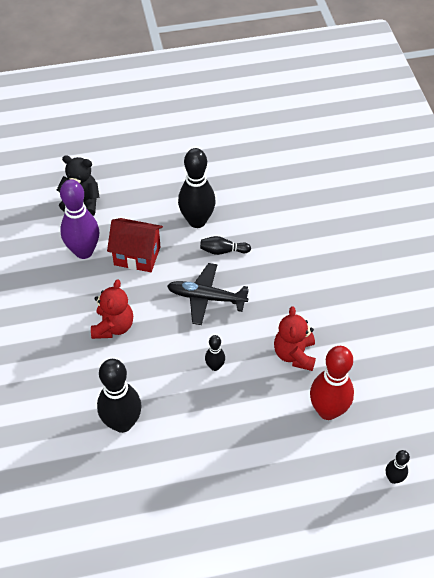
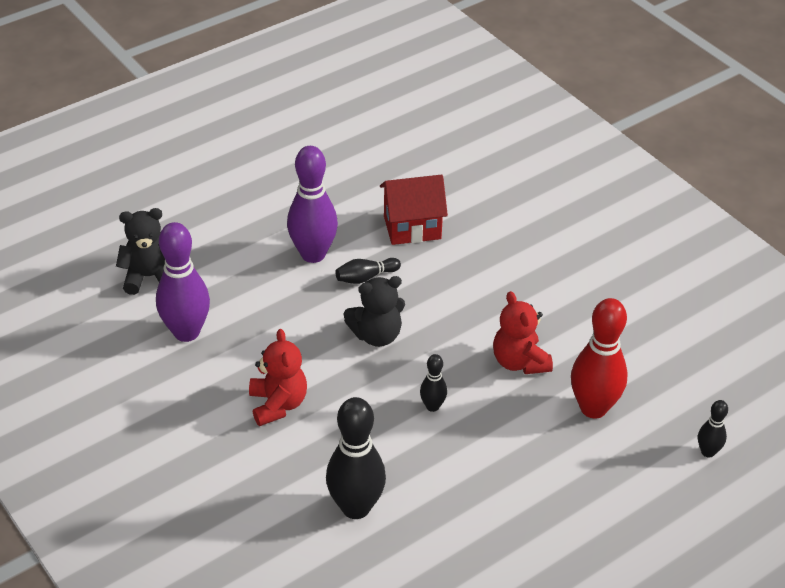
camera: 25 degrees left, 10 degrees down
(137, 256) = (260, 316): red house -> red house (412, 227)
(197, 221) = (313, 254): black bowling pin -> purple bowling pin
(206, 298) = (376, 335): black plane -> black teddy bear

